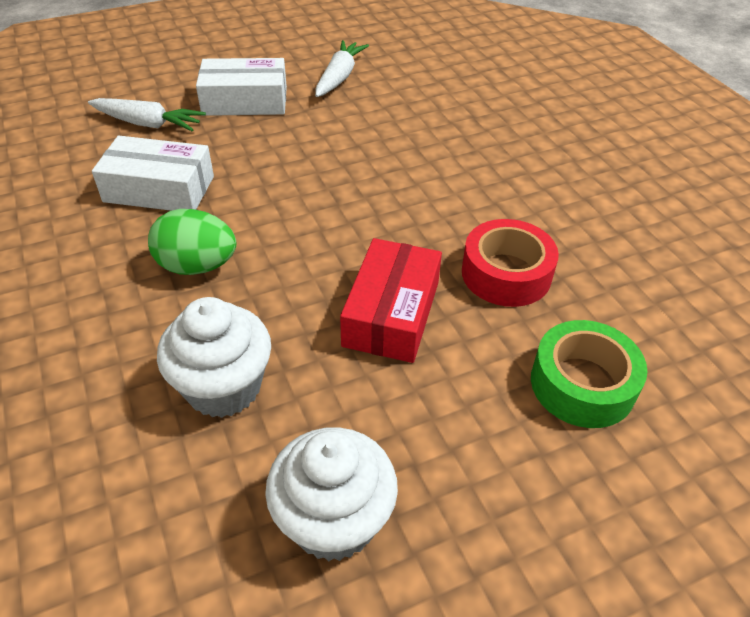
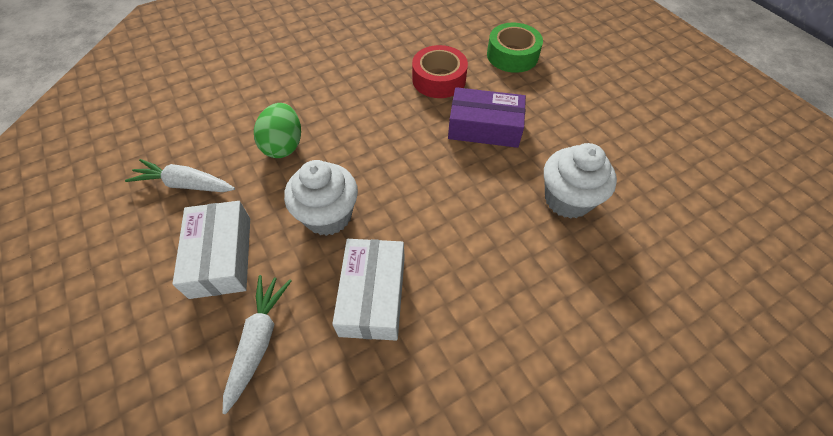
camera: 95 degrees left, 10 degrees up
(197, 266) = (466, 240): green egg -> green egg (284, 145)
(333, 520) = (626, 139): white cupcake -> white cupcake (328, 215)
(392, 313) = (484, 127): red box -> purple box

